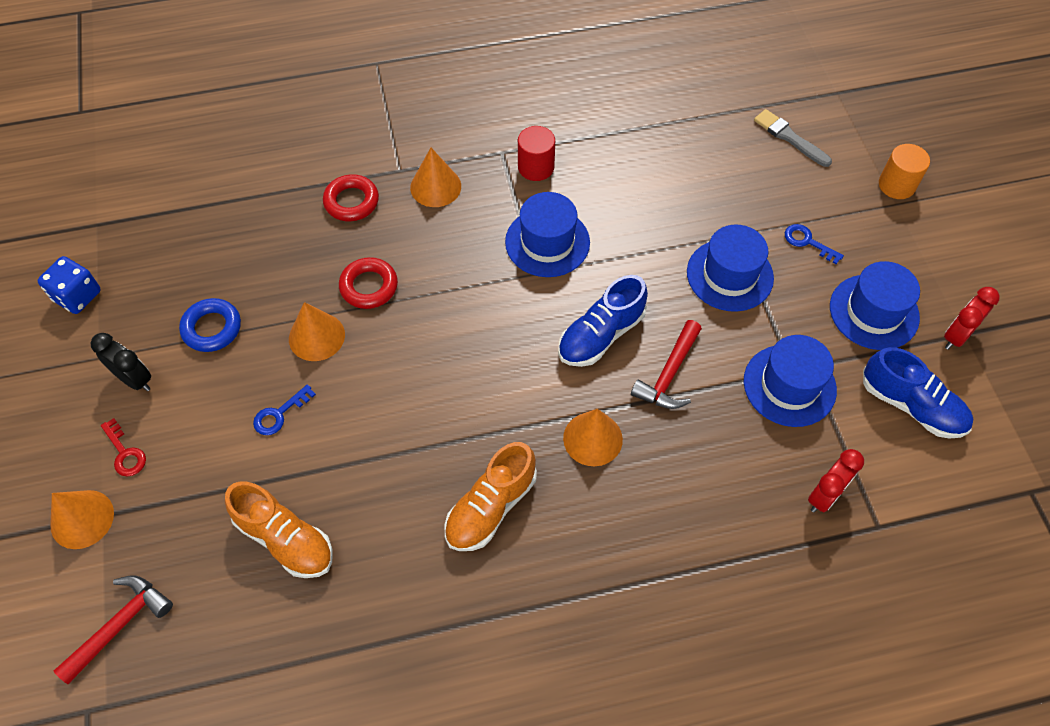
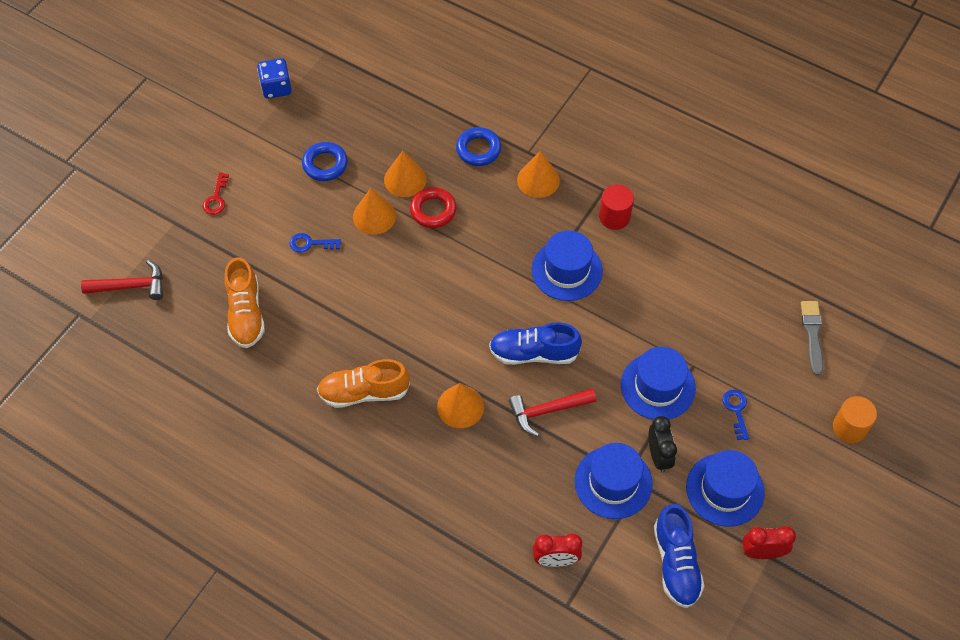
camera: 45 degrees right, 0 degrees up
(82, 519) = (164, 216): orange cone -> orange cone (405, 179)
(135, 379) = (259, 161): black clock -> black clock (658, 456)
(351, 202) = (478, 149): red ring -> blue ring

